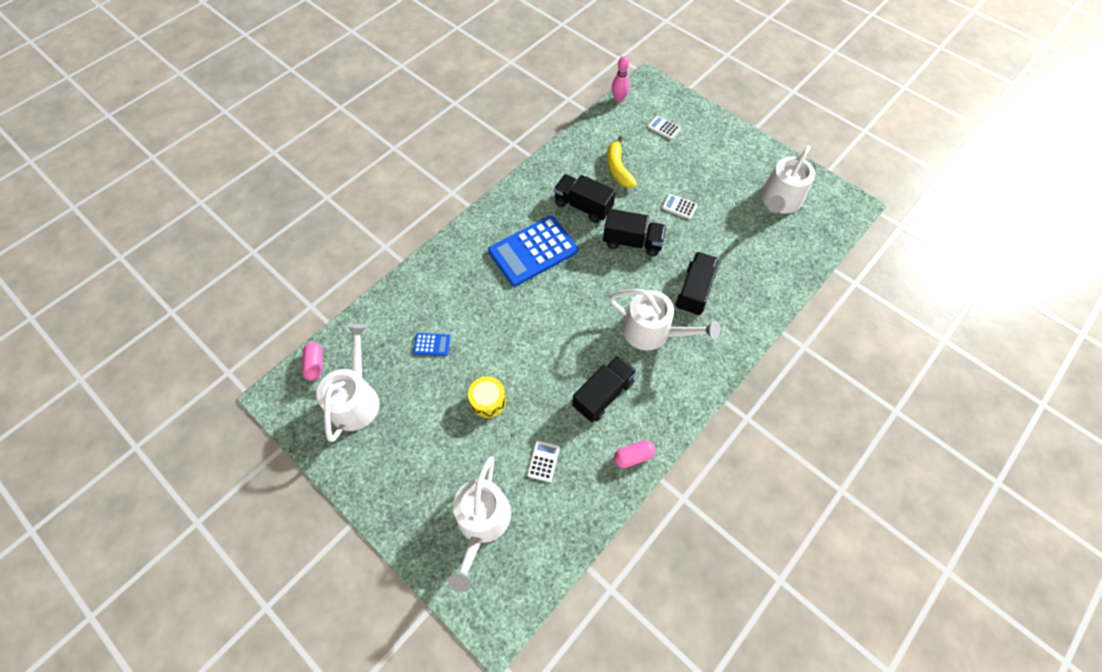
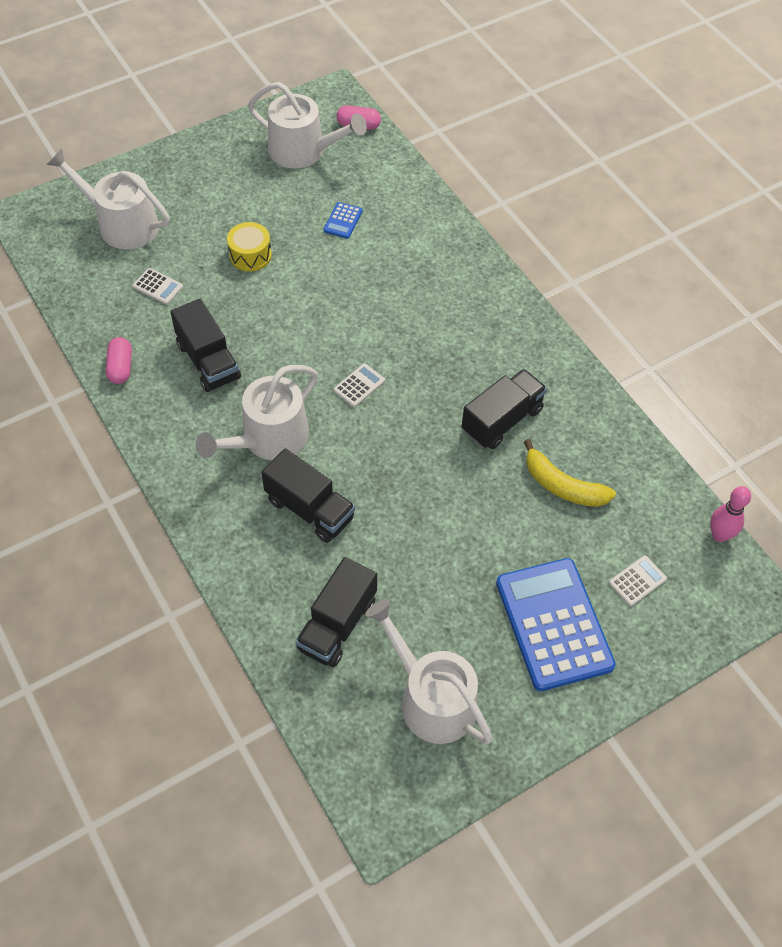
camera: 105 degrees right, 5 degrees down
(533, 251) = (442, 344): blue calculator -> blue calculator (554, 624)
(618, 169) = (562, 486): yellow banana -> yellow banana turned 150 degrees counterclockwise
(632, 242) = (418, 461): black truck -> black truck (337, 625)
(679, 206) = (464, 544): white calculator -> white calculator (359, 385)

